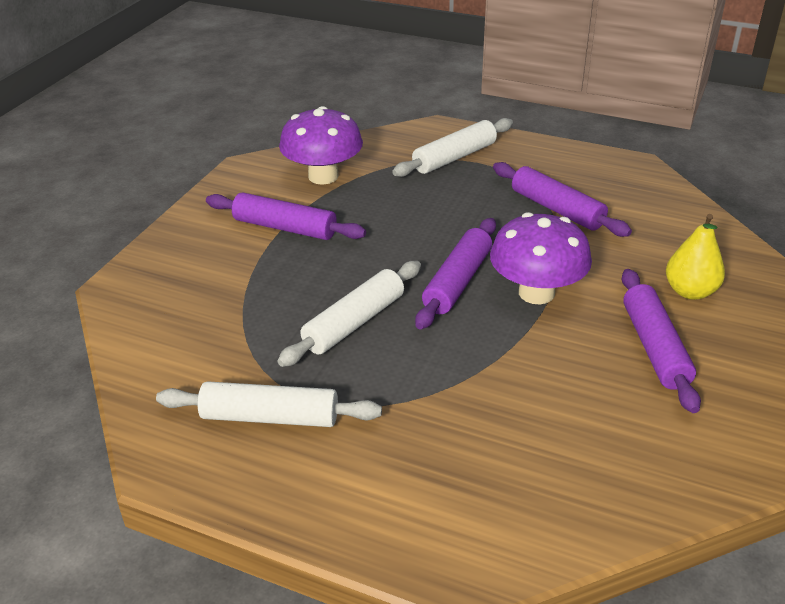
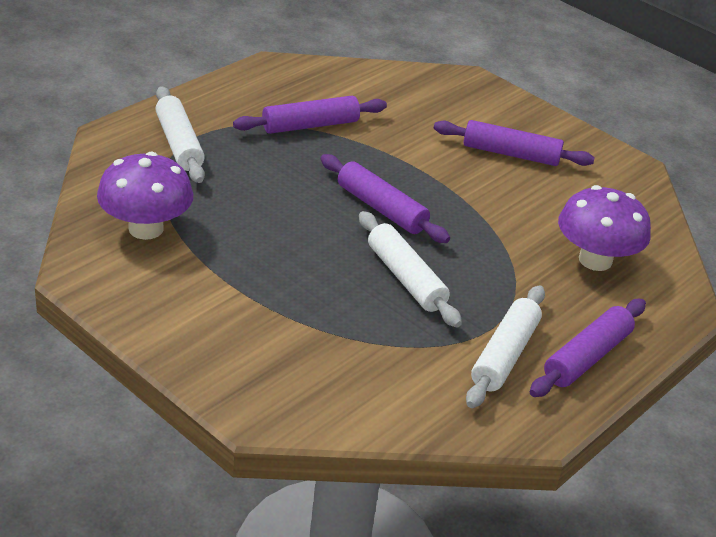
camera: 75 degrees left, 0 degrees up
(285, 228) = (226, 278): purple rolling pin -> purple rolling pin (587, 357)
(536, 293) = (419, 177): purple mushroom -> purple mushroom (595, 260)
(690, 291) = (457, 114): yellow pear -> none

